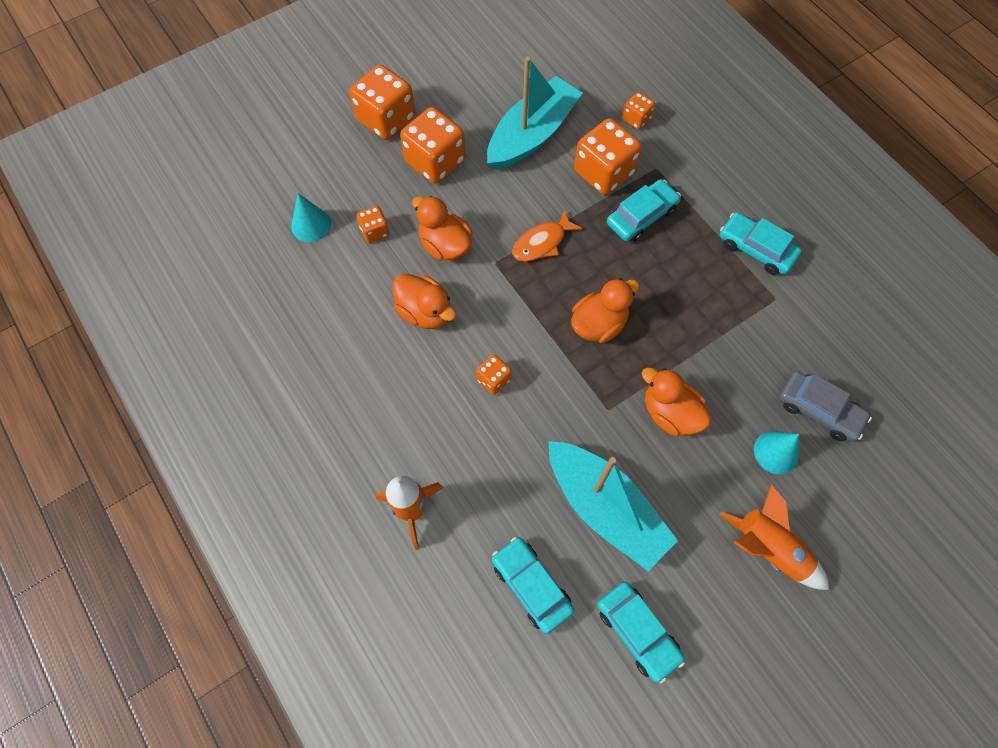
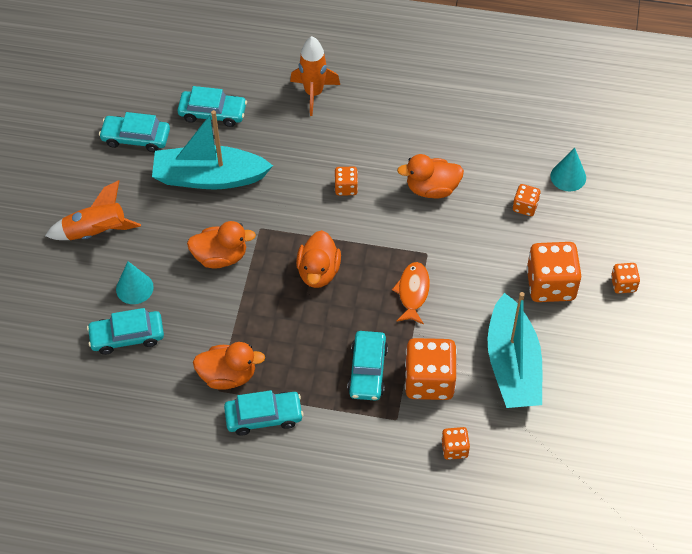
camera: 135 degrees right, 10 degrees down
(386, 119) = (623, 284): orange dice -> orange dice, size x0.51
(445, 245) = (471, 236): orange duck -> orange duck (228, 375)
(819, 410) = (127, 336): grey car -> turquoise car

